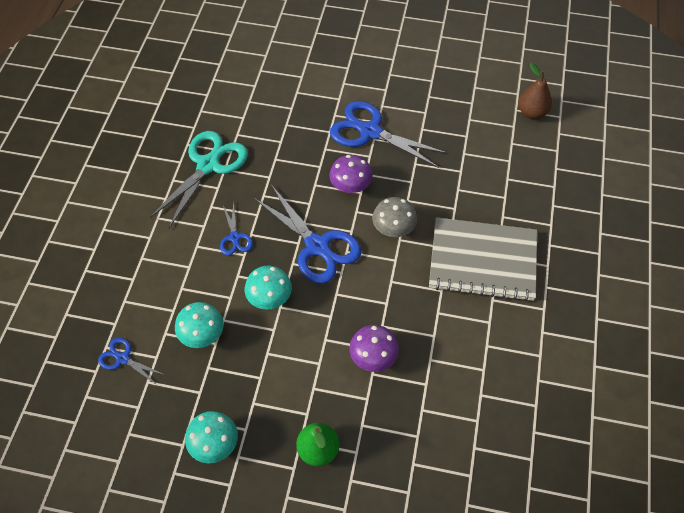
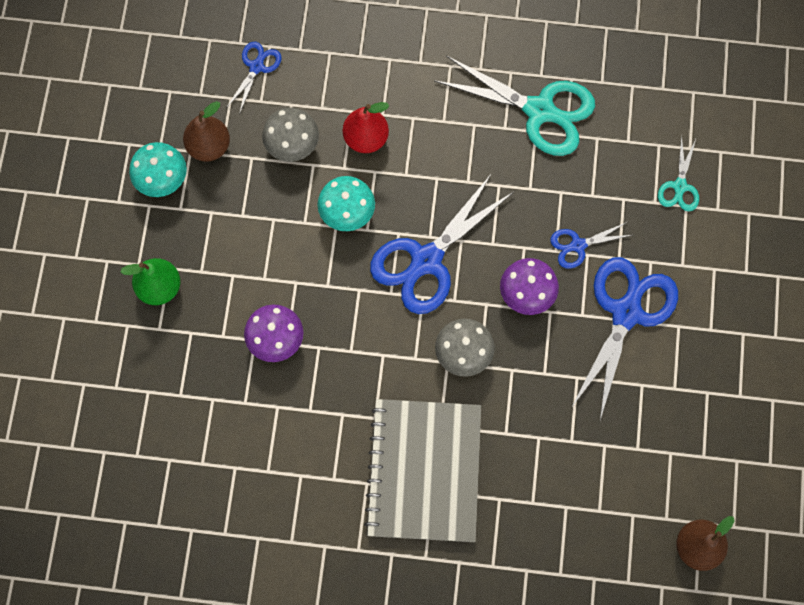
camera: 85 degrees right, 15 degrees up
(190, 402) = (209, 146): none -> brown pear
(202, 334) = (292, 144): turquoise mushroom -> grey mushroom
(208, 280) = (366, 138): none -> red pear
(235, 237) = (429, 160): blue scissors -> blue scissors (578, 245)
(282, 93) = (680, 186): none -> turquoise scissors

